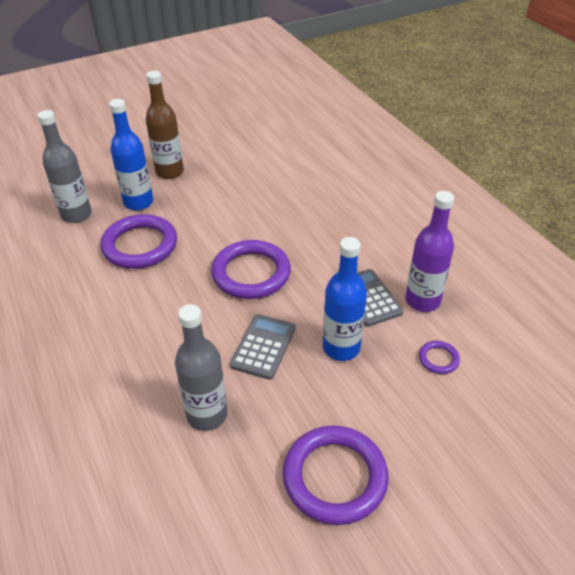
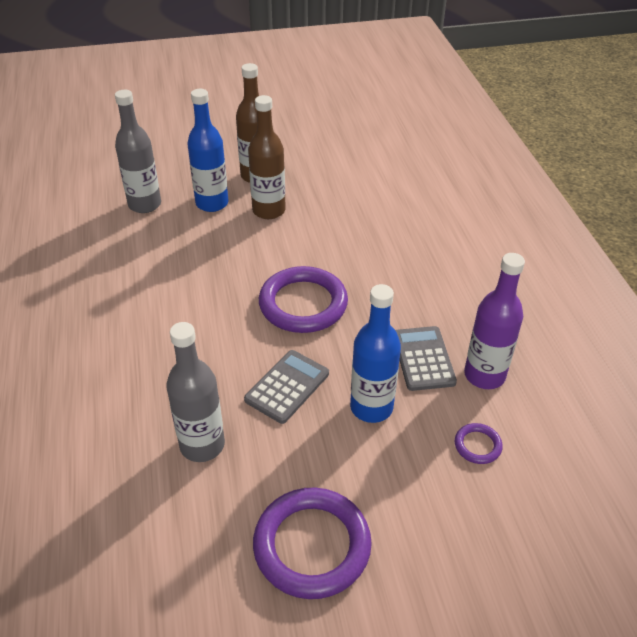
camera: 15 degrees right, 0 degrees up
(140, 245) = (197, 250): purple ring -> none
(192, 199) = (269, 210): none -> brown bottle

